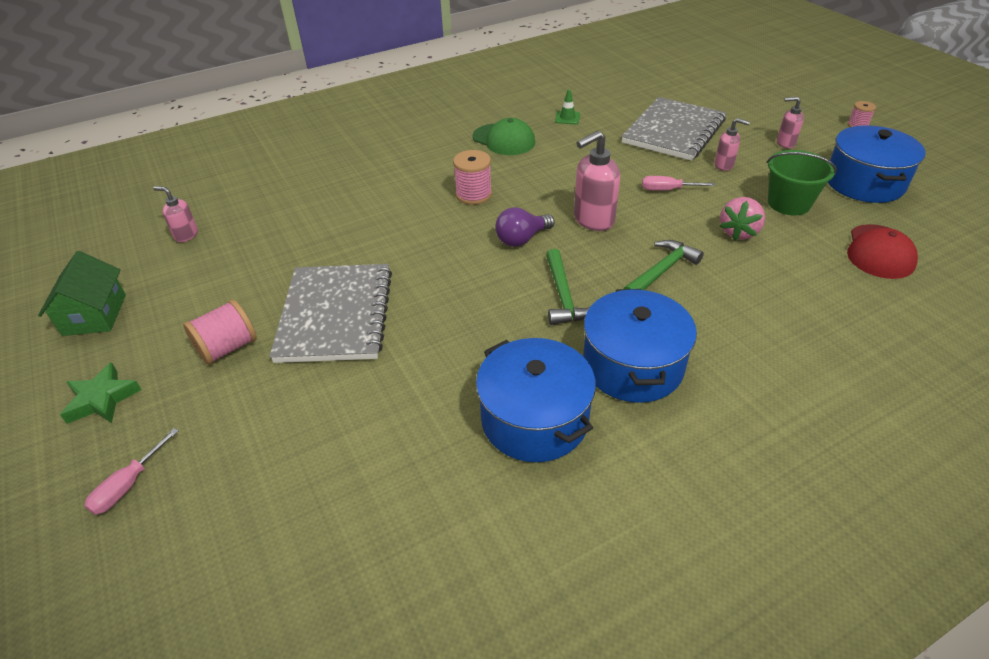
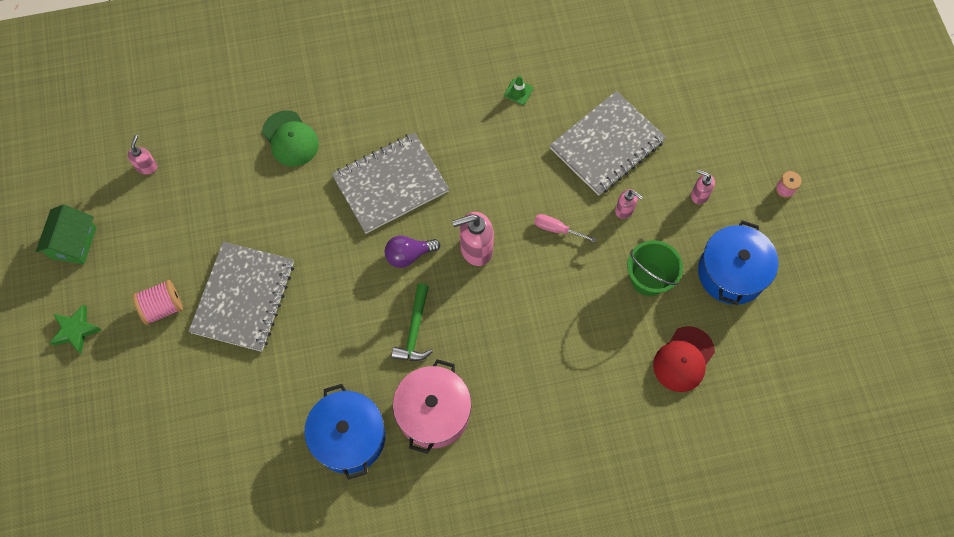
camera: 15 degrees right, 25 degrees up
(129, 485) = (89, 408): pink screwdriver -> none
(186, 235) = (147, 167): pink soap dispenser -> pink soap dispenser turned 60 degrees clockwise
(473, 195) = (390, 184): pink spool -> grey notebook
(504, 140) = (445, 110): green cap -> green cap (290, 139)
(633, 365) = (433, 413): blue pot -> pink pot
(661, 271) = (500, 326): green hammer -> none
(738, 232) = (585, 301): pink strawberry -> none

